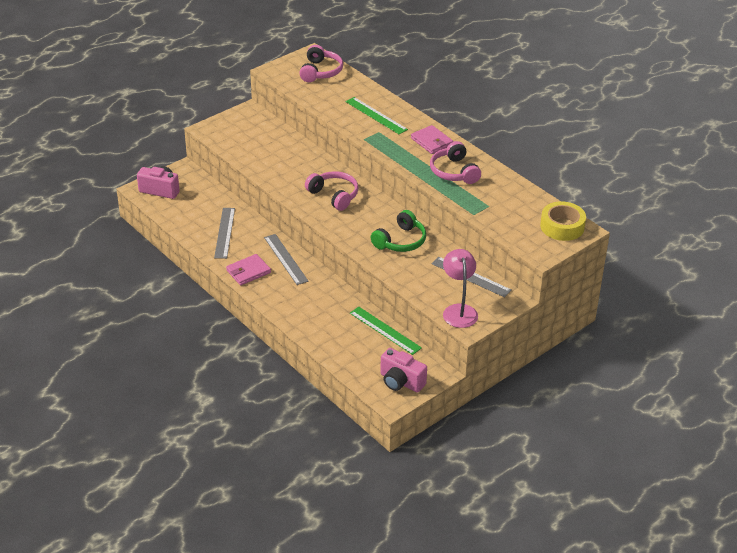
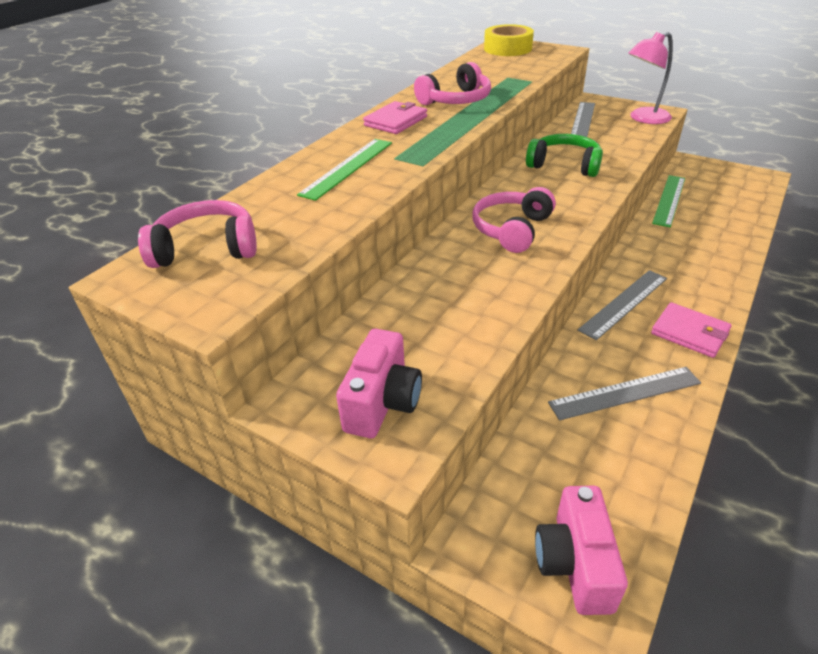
camera: 105 degrees left, 0 degrees up
(401, 382) = (731, 177): pink camera -> pink camera (382, 403)

